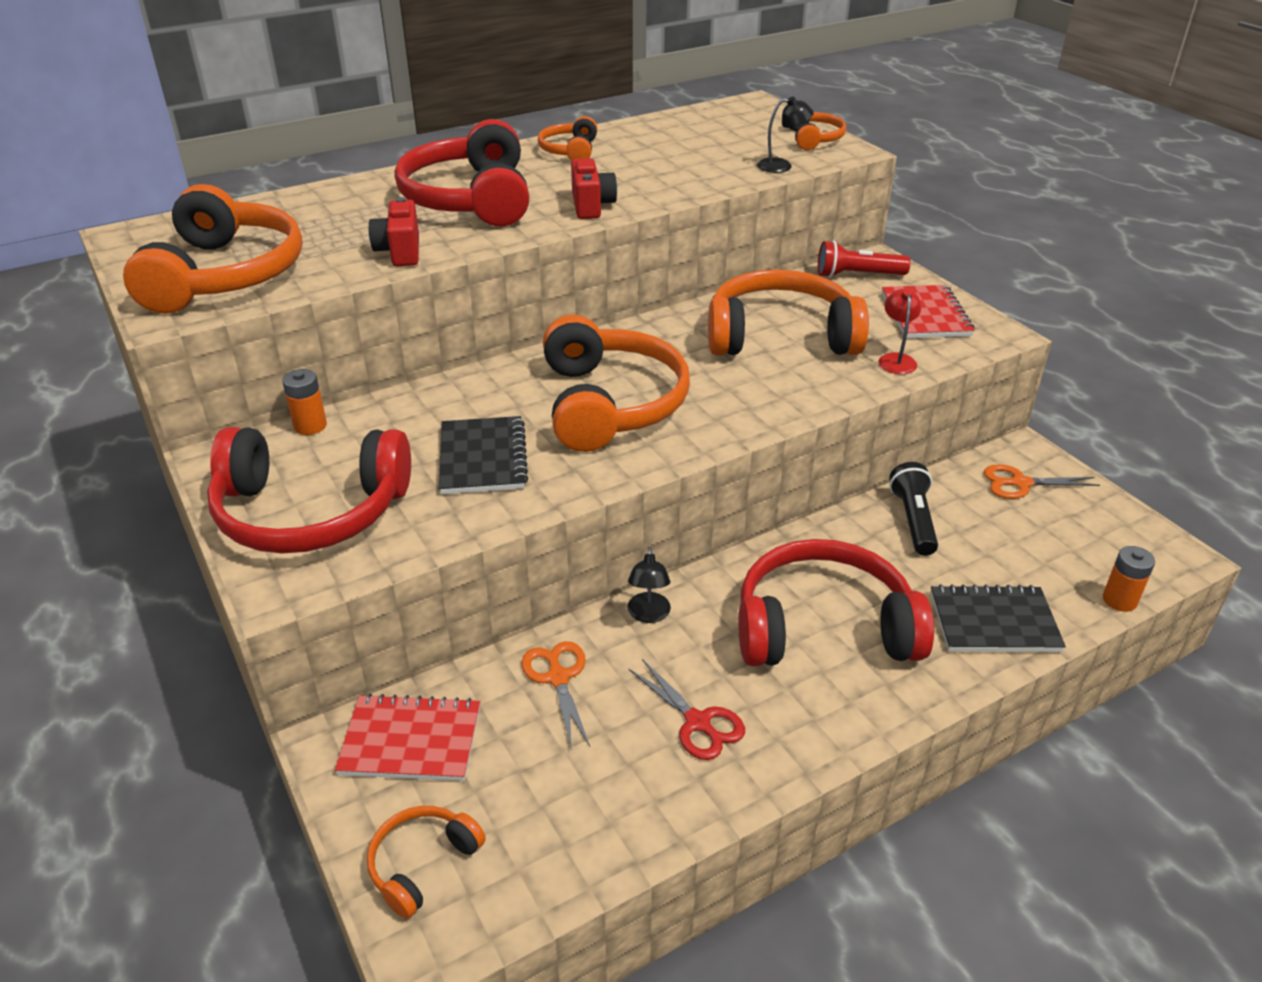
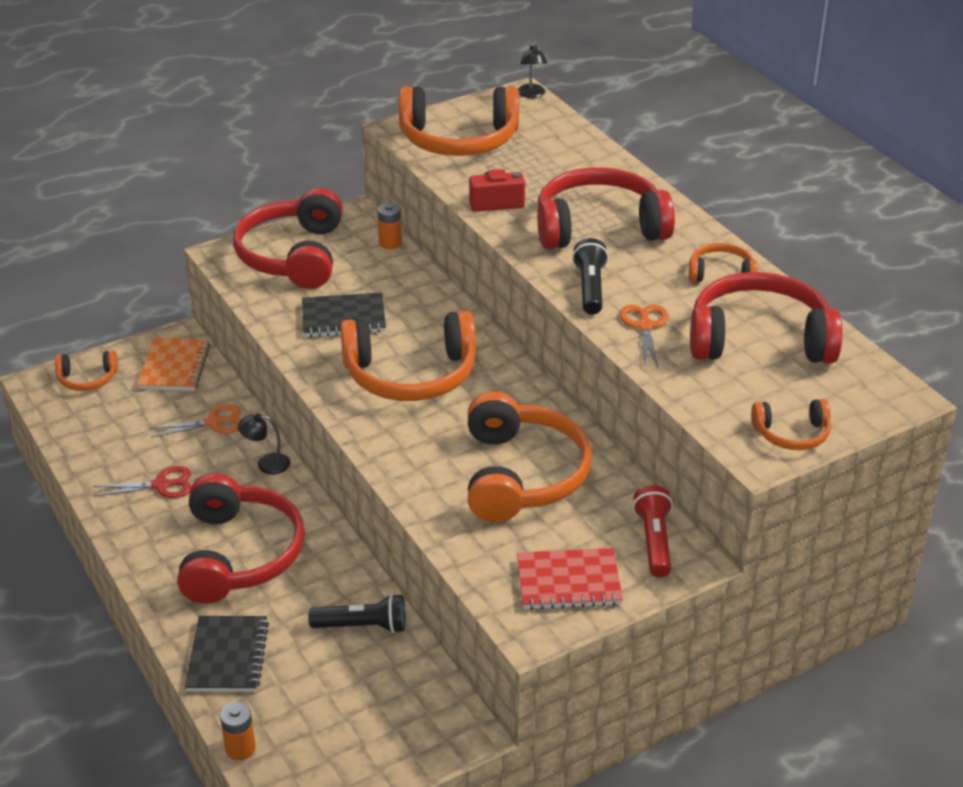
camera: 90 degrees right, 0 degrees up
(411, 741) = (174, 367): red notebook -> orange notebook
(422, 863) = (87, 379): orange headphones -> orange headphones turned 135 degrees clockwise
(591, 206) = (590, 288): red camera -> black flashlight
(678, 142) = (759, 339): none -> red headphones
(698, 722) = (161, 485): red scissors -> red scissors turned 150 degrees counterclockwise
(782, 166) = (705, 405): black lamp -> black lamp (531, 95)
(896, 359) = (478, 547): red lamp -> none
(1020, 483) = (413, 716): orange scissors -> orange scissors (645, 326)

